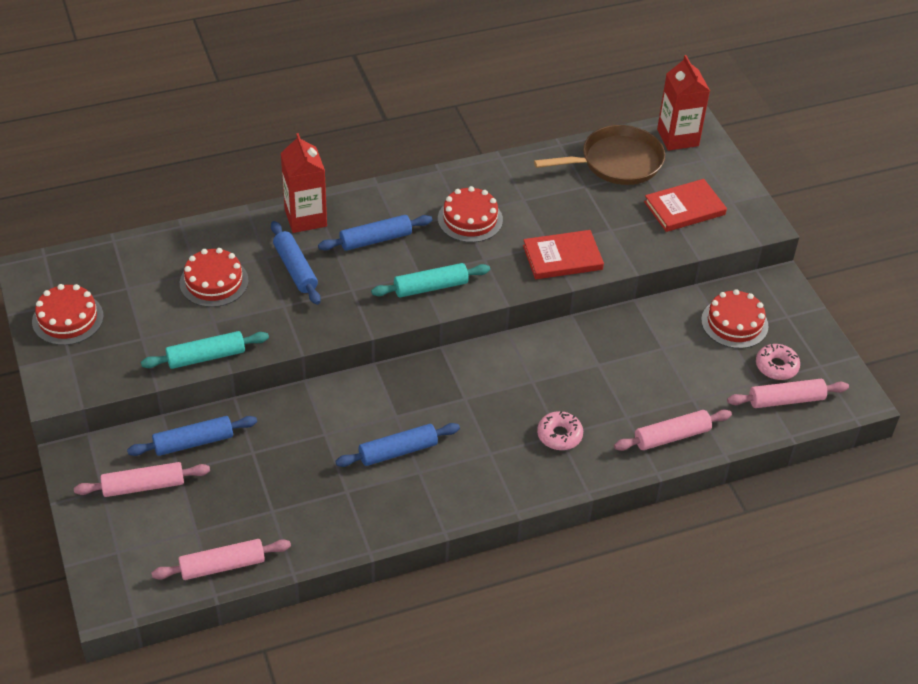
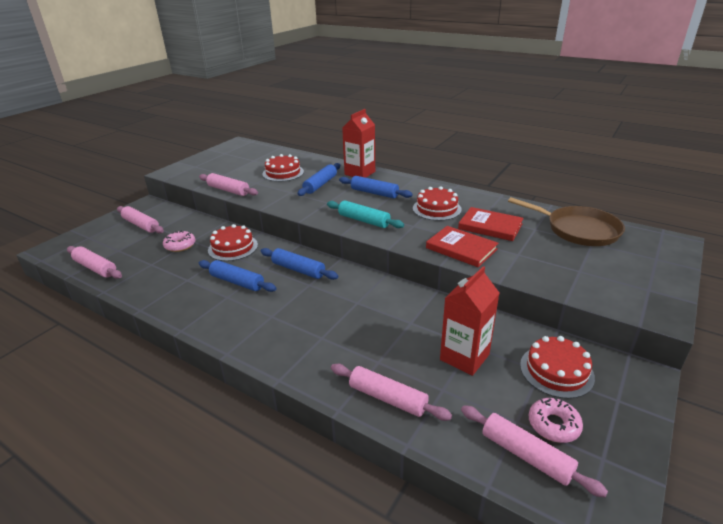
camera: 55 degrees right, 15 degrees down
(68, 319) = (218, 158): red cake -> red cake (233, 247)
(193, 442) = (183, 224): blue rolling pin -> blue rolling pin (298, 270)
(206, 357) = (228, 190): turquoise rolling pin -> pink rolling pin
(559, 435) = (321, 338): pink donut -> pink donut (180, 245)
(677, 137) = (650, 240): red carton -> red carton (464, 357)
(684, 208) = (597, 272): red book -> red book (490, 226)

